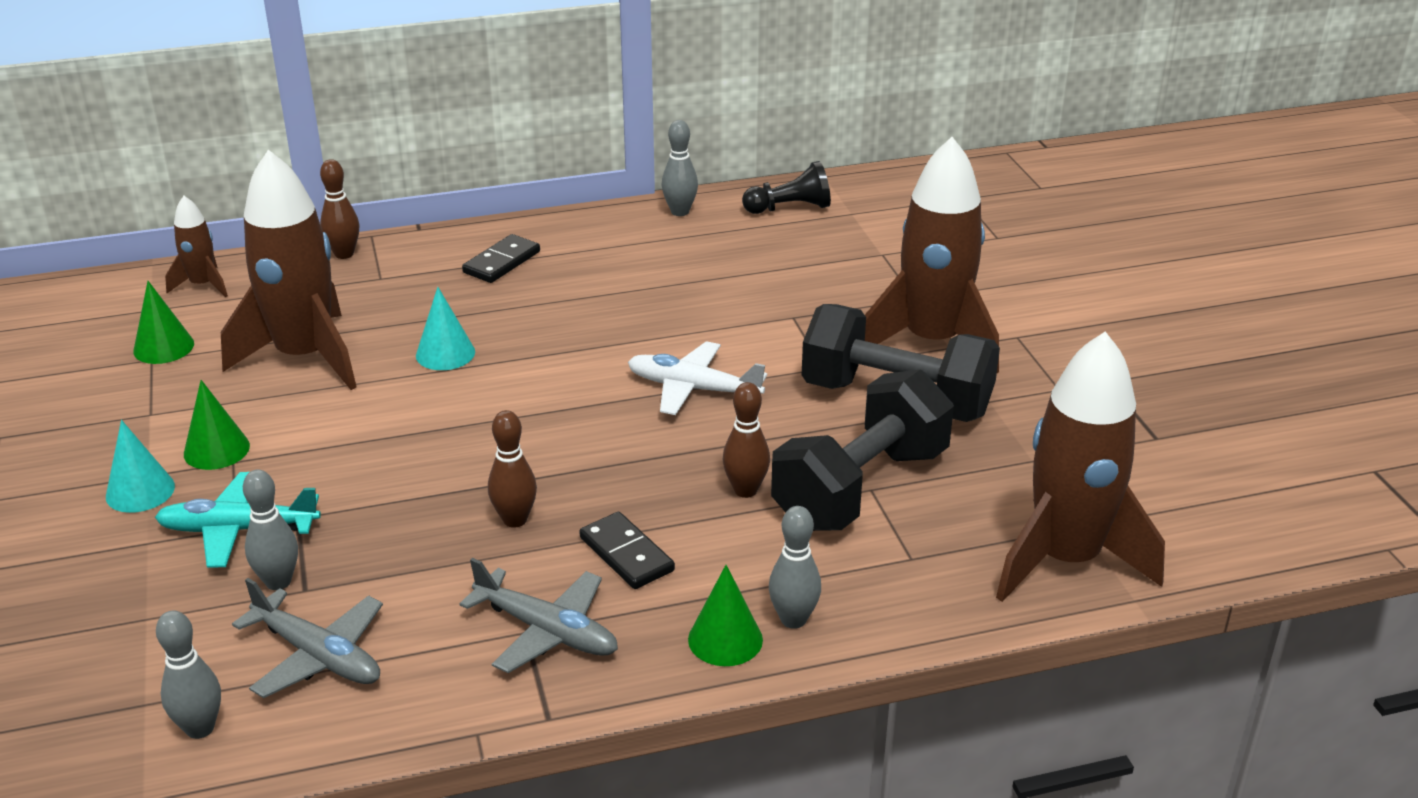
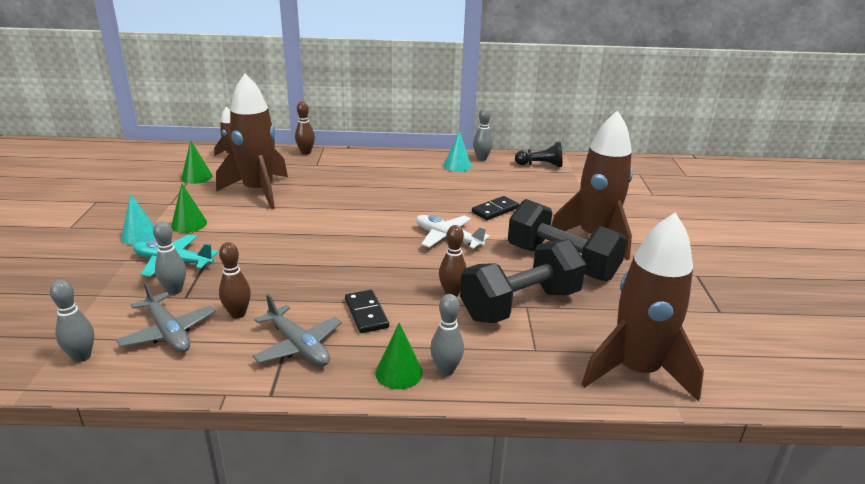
camera: 15 degrees right, 5 degrees down
(445, 353) = (327, 201): turquoise cone -> turquoise cone (457, 165)
(501, 262) = (379, 167): black domino -> black domino (495, 210)
(515, 520) = (315, 284): brown bowling pin -> brown bowling pin (238, 314)

